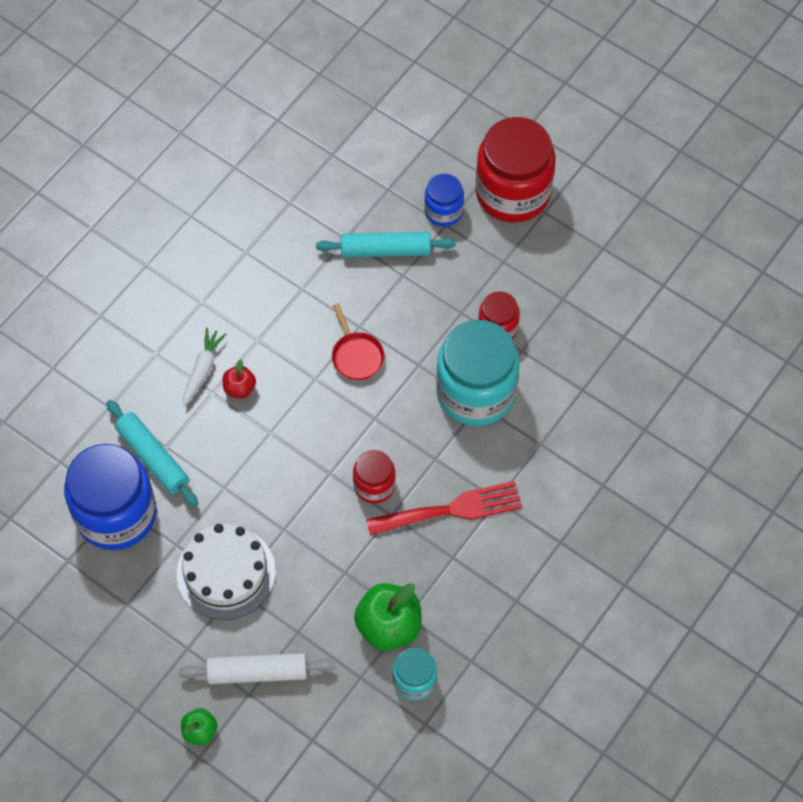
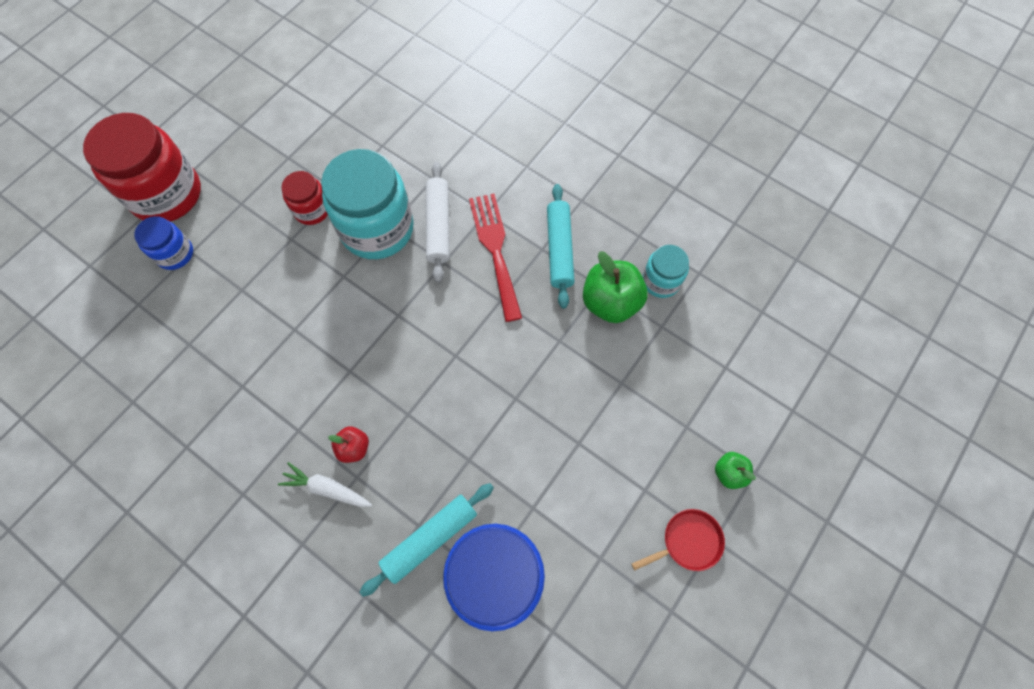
camera: 90 degrees left, 5 degrees up
(226, 572) = (561, 454): white cake -> none
(257, 672) = (664, 419): white rolling pin -> white rolling pin (438, 226)
(356, 356) = (327, 333): red pan -> red pan (688, 542)
(374, 485) = (469, 315): red jar -> none
(385, 250) = (210, 306): turquoise rolling pin -> turquoise rolling pin (559, 250)

